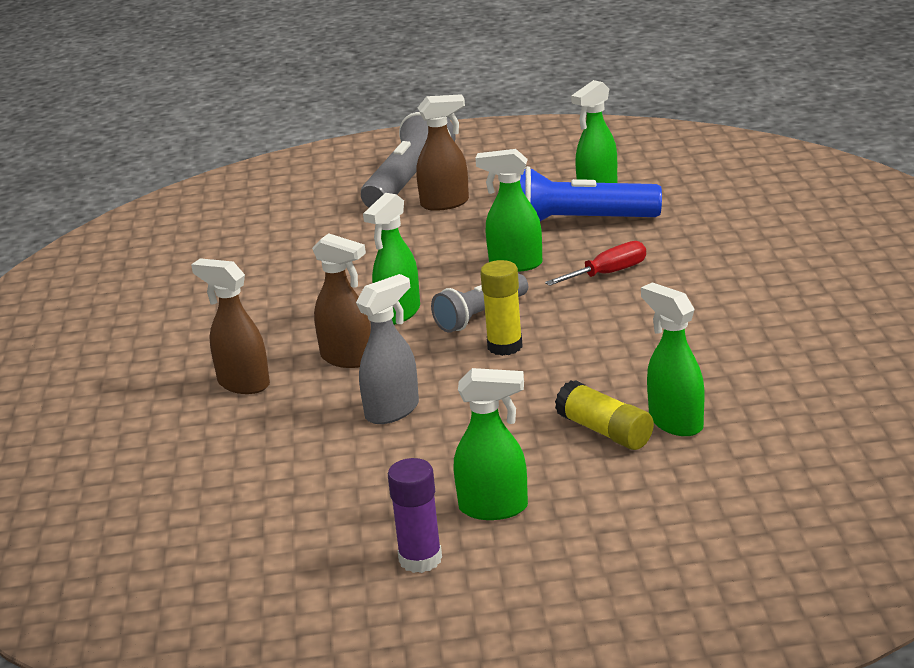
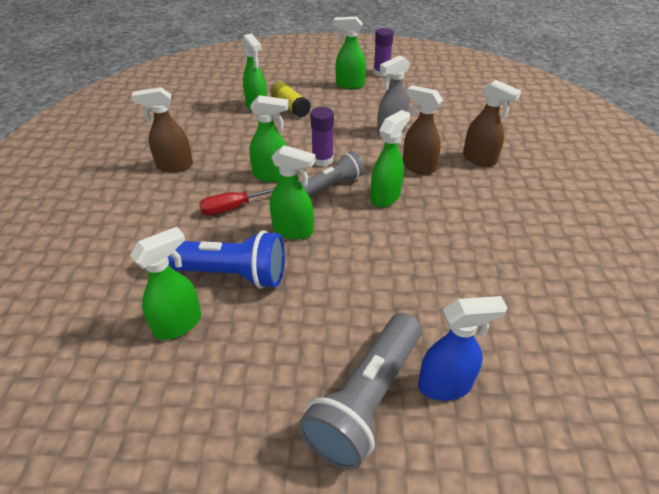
camera: 175 degrees left, 15 degrees up
(341, 196) = (445, 385): none -> blue spray bottle
(445, 203) = (332, 338): brown spray bottle -> brown spray bottle (174, 166)
(505, 346) = (322, 160): yellow glue stick -> purple glue stick
(575, 315) = (272, 176): none -> green spray bottle

